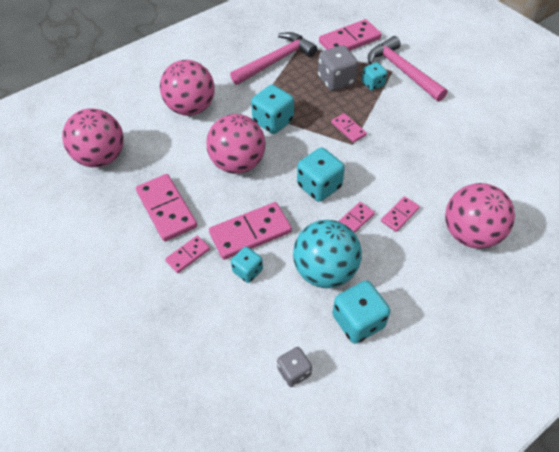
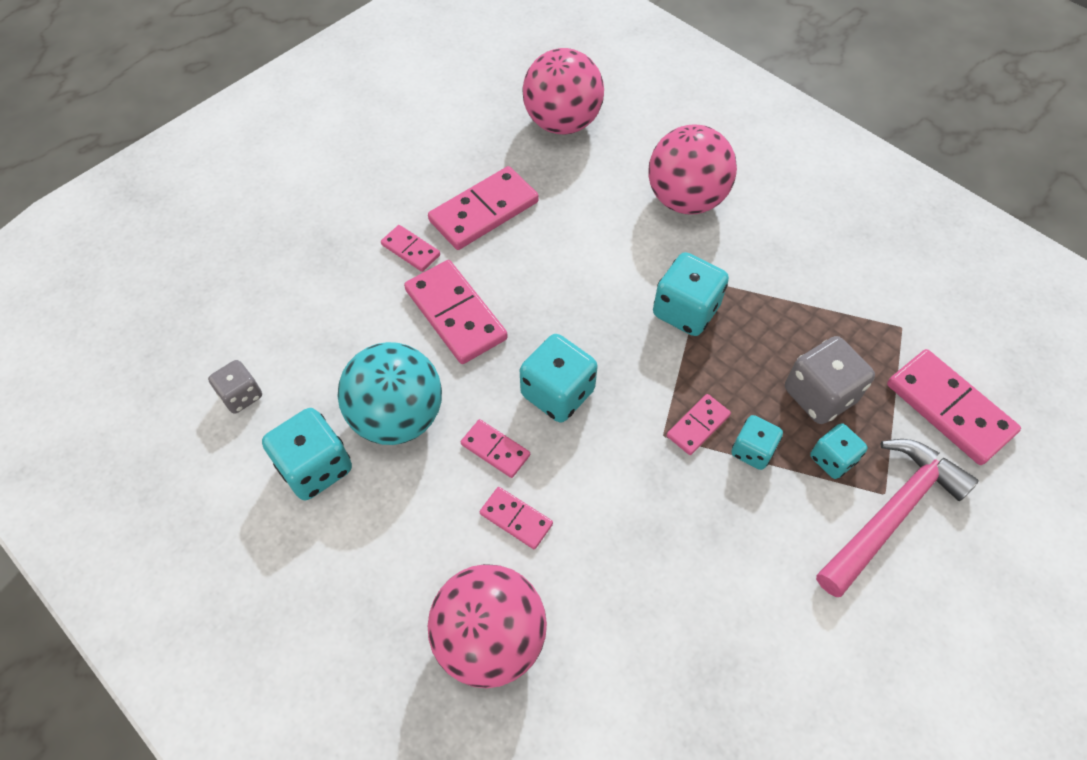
camera: 80 degrees right, 5 degrees up
(238, 163) = (583, 278): pink ball -> none
(247, 271) = (391, 321): turquoise dice -> turquoise dice (752, 450)
(276, 61) = (840, 294): pink hammer -> none

